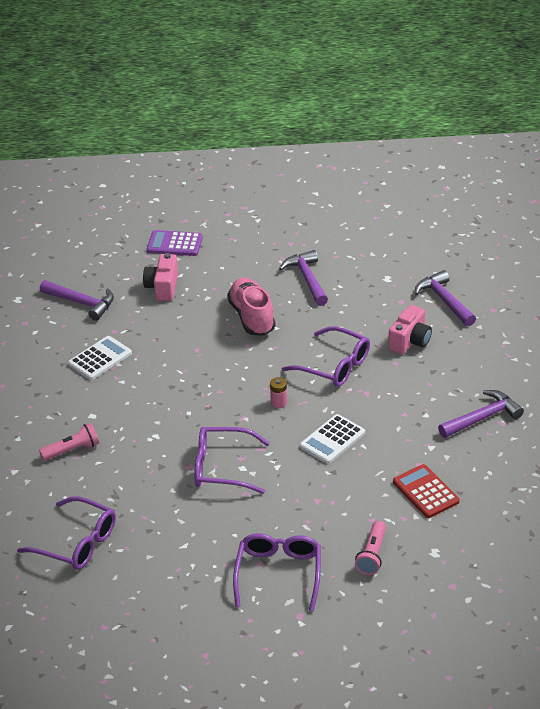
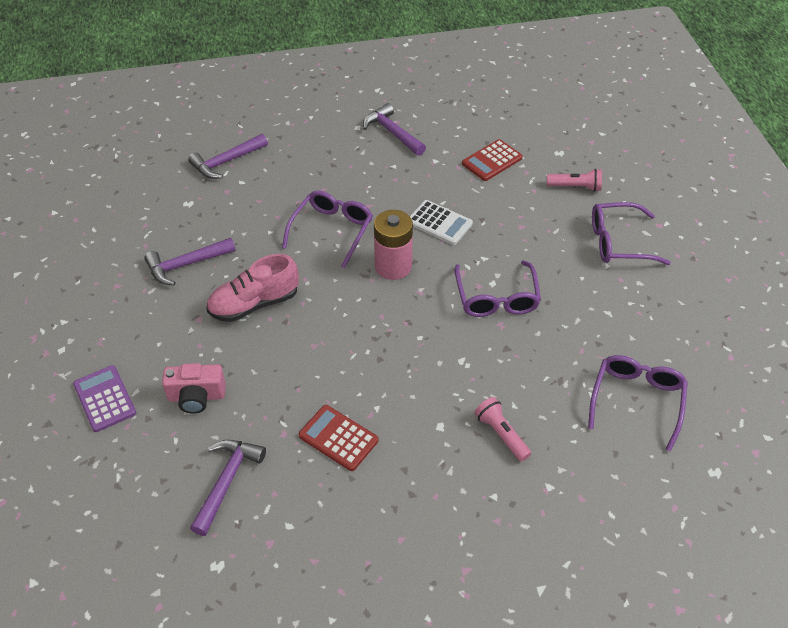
camera: 100 degrees left, 10 degrees up
(100, 359) = (338, 438): white calculator -> red calculator
(174, 244) = (105, 399): purple calculator -> purple calculator turned 150 degrees clockwise
(279, 402) = (393, 266): pink battery -> pink battery, size x2.19
(410, 341) = (290, 181): pink camera -> none

